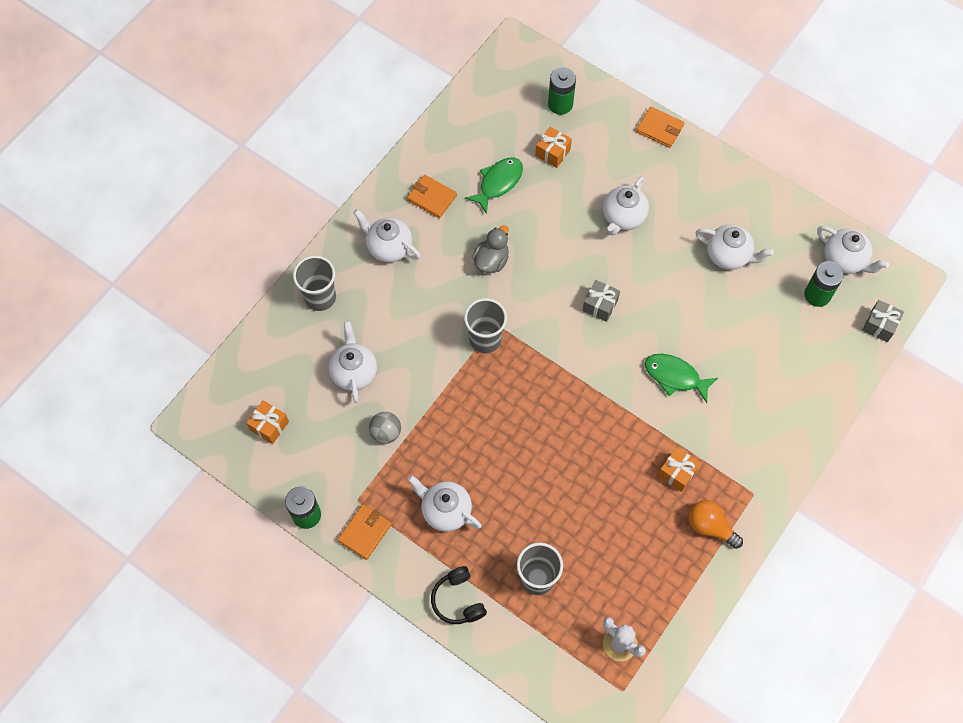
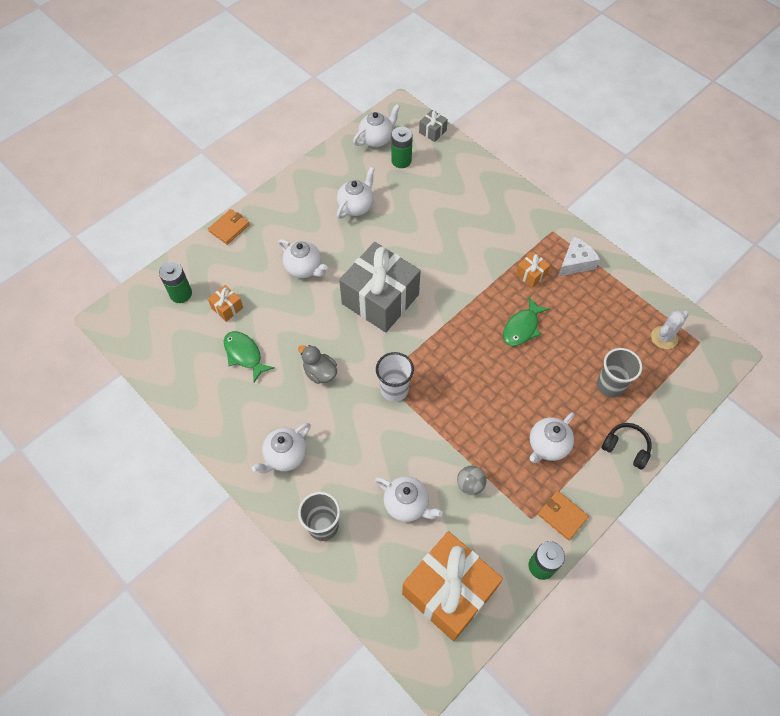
camera: 80 degrees left, 5 degrees down
(269, 426) = (449, 591): orange gift -> orange gift, size x2.45
(354, 372) = (407, 504): white teapot -> white teapot turned 150 degrees counterclockwise
(432, 198) = (243, 411): orange wallet -> none
(458, 600) = (626, 448): black headphones -> black headphones turned 135 degrees counterclockwise
(485, 339) = (394, 389): grey cup -> white cup
(600, 305) = (380, 299): grey gift -> grey gift, size x2.45
(675, 376) = (452, 260): green fish -> green fish (522, 327)
(710, 526) = (575, 262): orange light bulb -> white cheese

